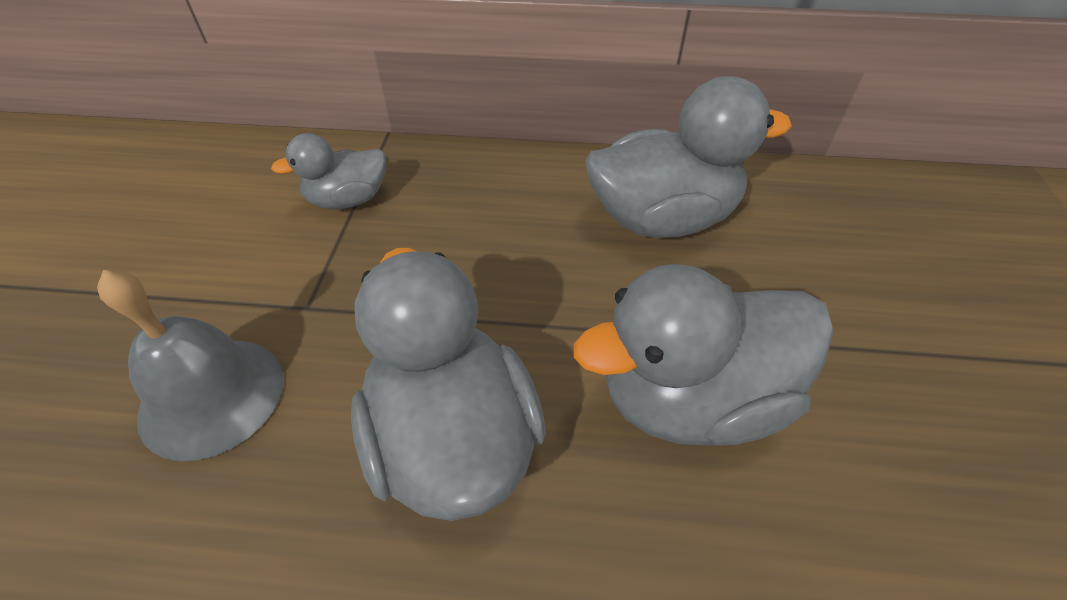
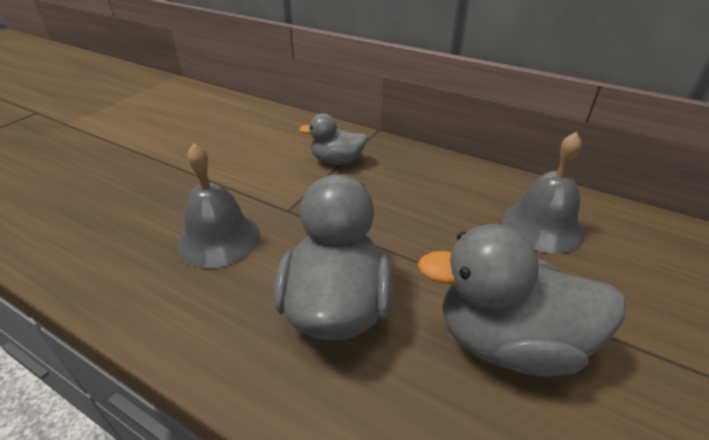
camera: 25 degrees right, 10 degrees down
(662, 219) = (542, 226): grey duck -> grey bell

